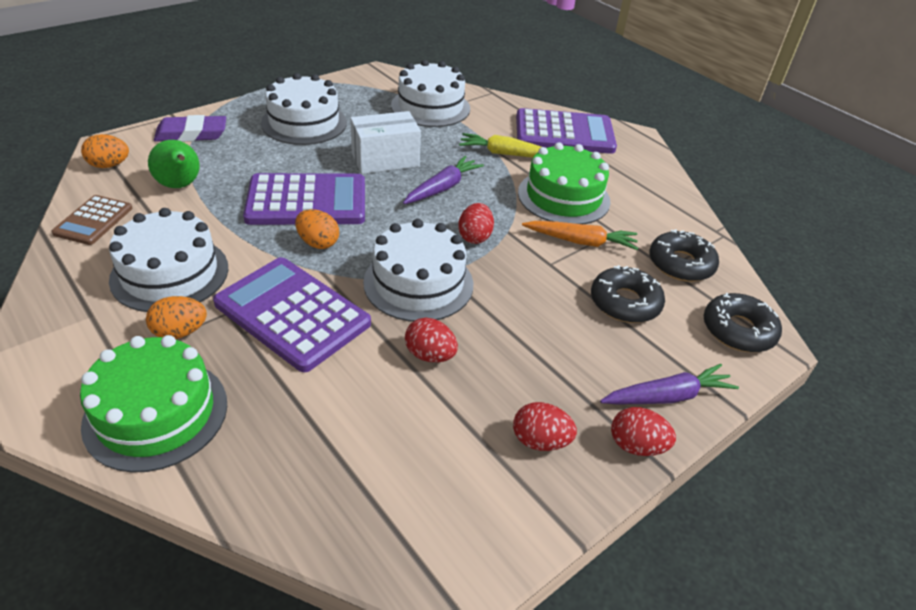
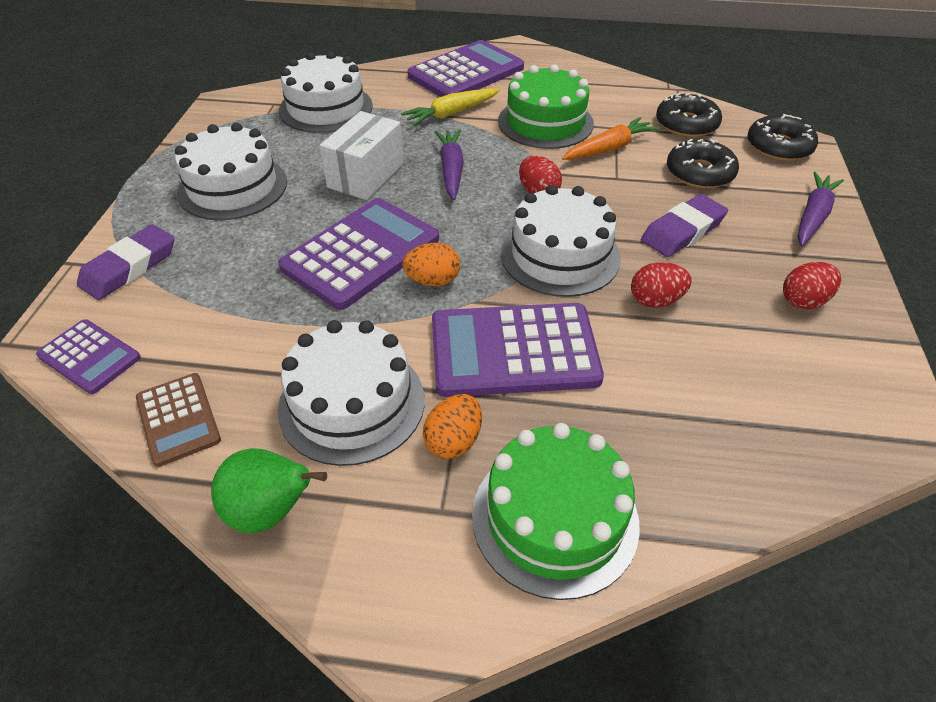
camera: 40 degrees left, 5 degrees up
(109, 165) = (89, 357): orange egg -> purple calculator
(180, 185) = (211, 322): green pear -> green pear (271, 511)
(534, 329) = (682, 231): none -> purple eraser
(636, 446) = (847, 260): red egg -> none

